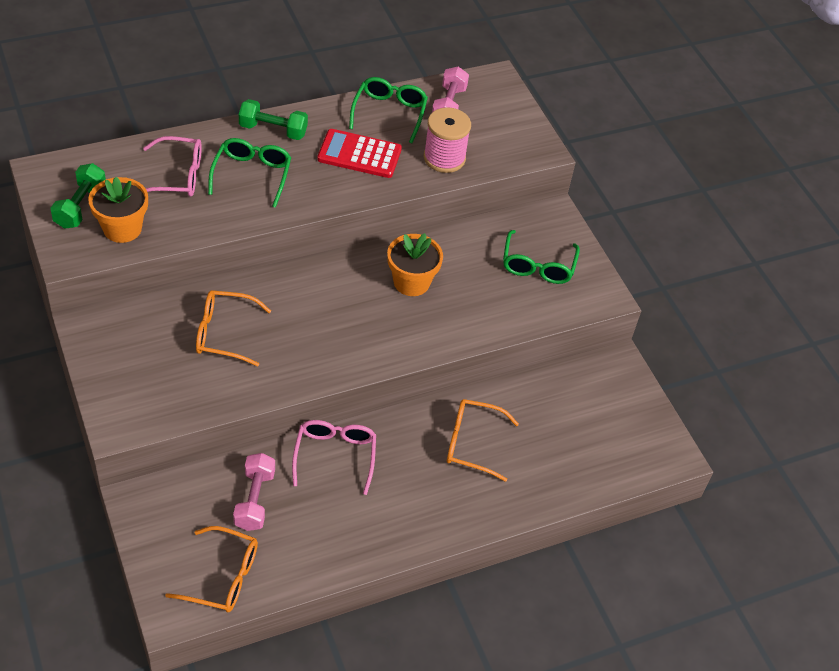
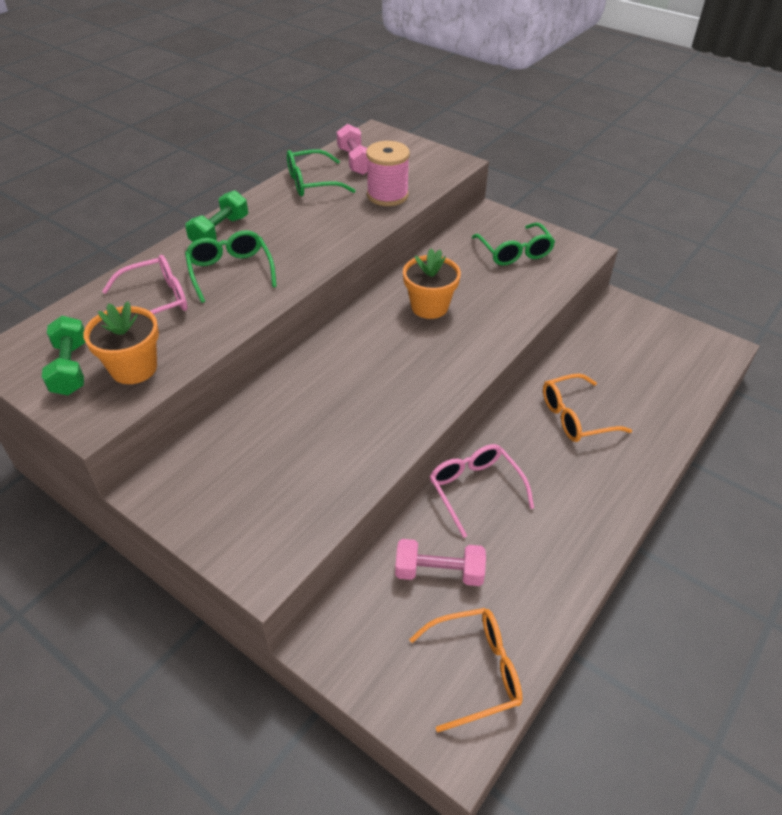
camera: 25 degrees left, 5 degrees down
(223, 333) = (300, 426): orange glasses -> none
(254, 500) = (439, 572): pink dumbbell -> pink dumbbell turned 60 degrees counterclockwise
(273, 130) = (220, 231): green dumbbell -> green dumbbell turned 45 degrees counterclockwise
(359, 154) = (314, 219): red calculator -> none
(389, 113) = (311, 183): green glasses -> green glasses turned 90 degrees counterclockwise

